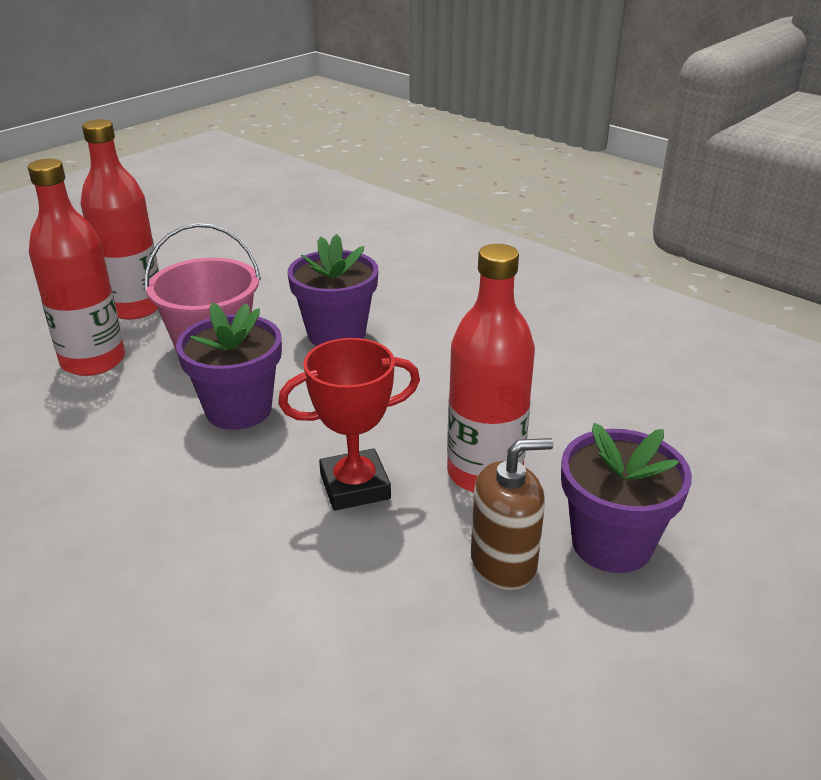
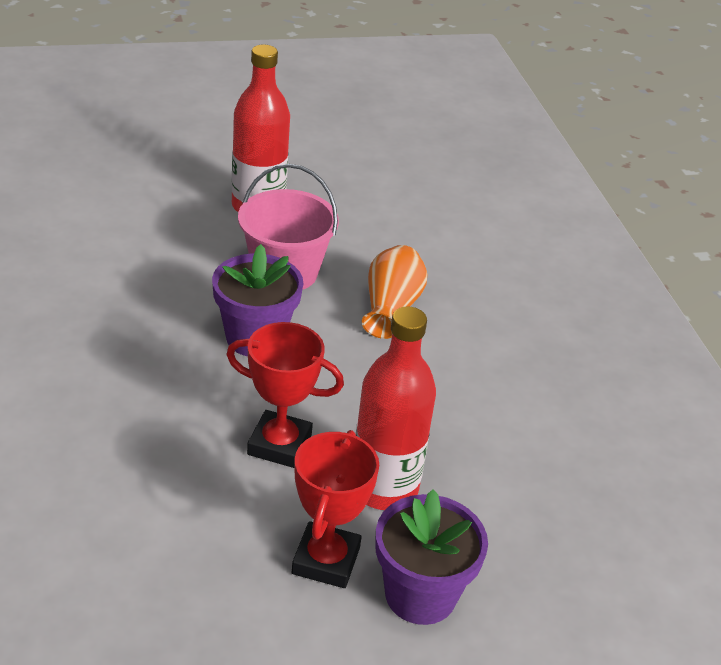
camera: 30 degrees right, 5 degrees up
(93, 361) = (189, 243): red bottle -> none
(336, 334) = (390, 308): purple flower pot -> orange vase
(503, 562) = (326, 560): brown soap dispenser -> red trophy

